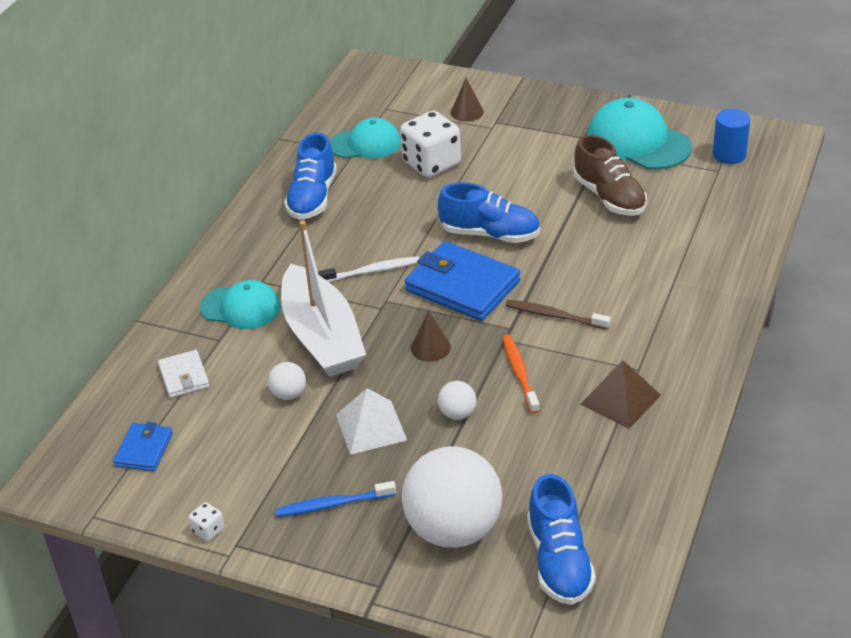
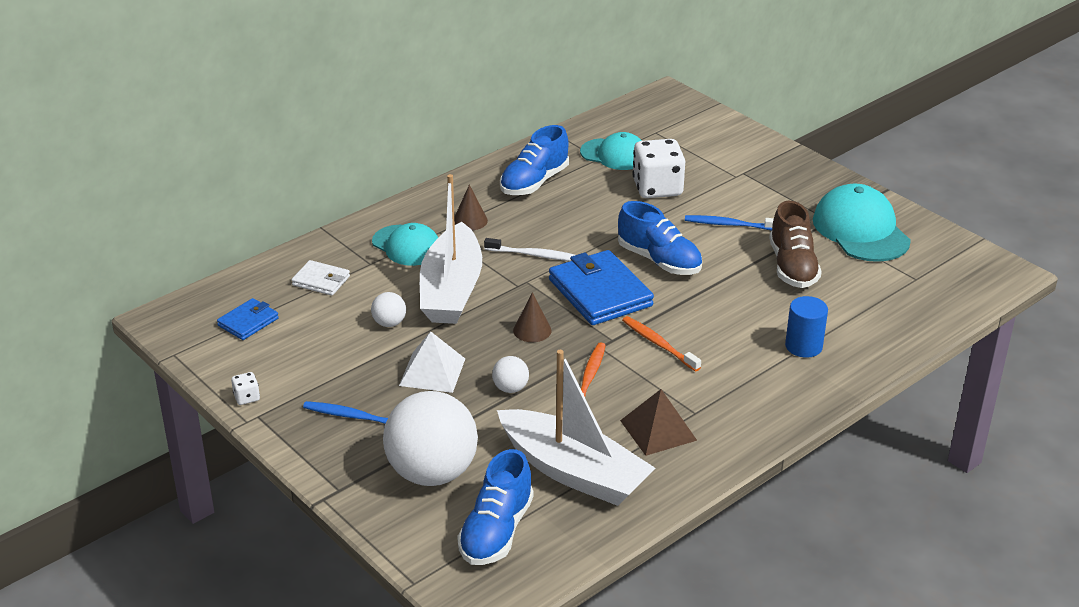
camera: 25 degrees right, 5 degrees down
(184, 376) = (321, 281): white wallet -> white wallet turned 75 degrees counterclockwise
(467, 112) = (724, 157): brown cone -> brown cone (470, 220)
(523, 176) = (729, 225): none -> blue toothbrush
(554, 316) = (658, 344): brown toothbrush -> orange toothbrush
(580, 471) = (573, 471): none -> white boat
(729, 154) = (939, 269): blue cylinder -> blue cylinder (803, 346)

